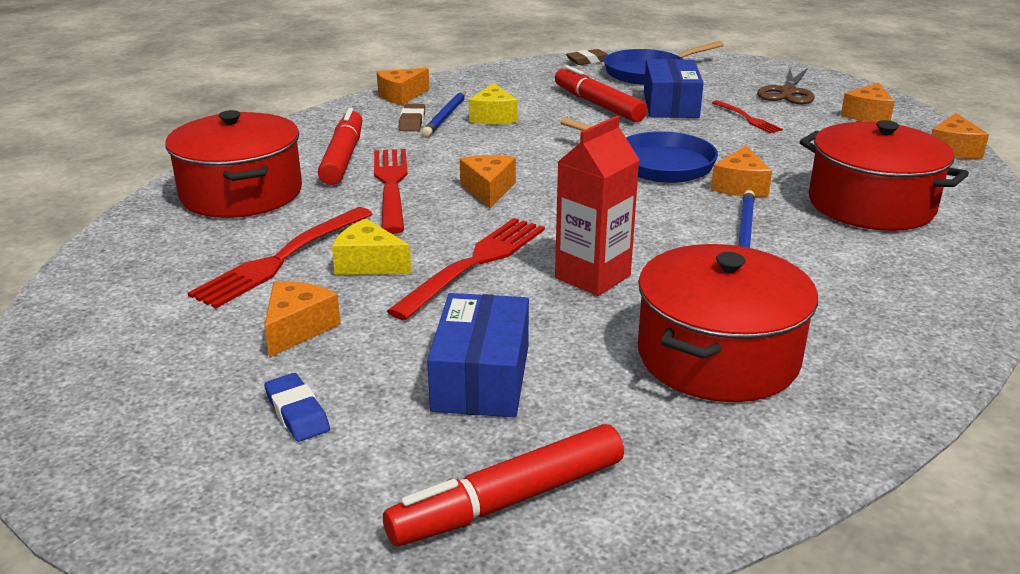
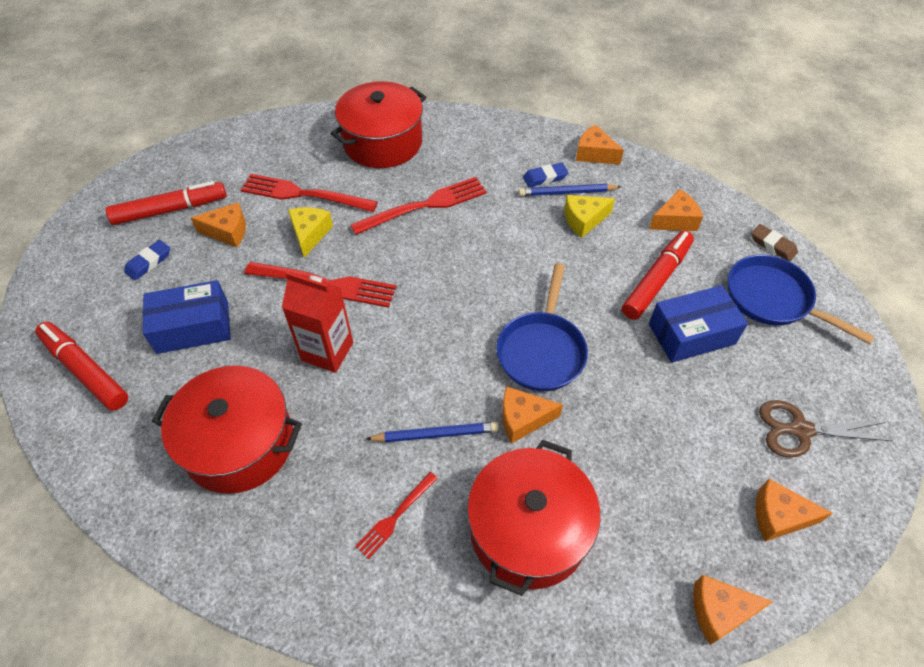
camera: 70 degrees right, 25 degrees up
(343, 157) = (459, 166): red marker -> red marker (170, 210)
(412, 122) = (545, 177): brown eraser -> blue eraser
(488, 190) = (441, 258): orange cheese -> orange cheese (675, 220)
(748, 118) = (695, 403): red fork -> red fork (395, 517)

